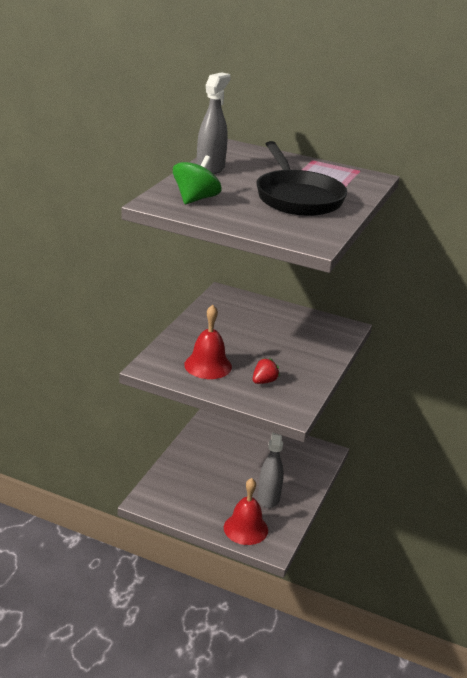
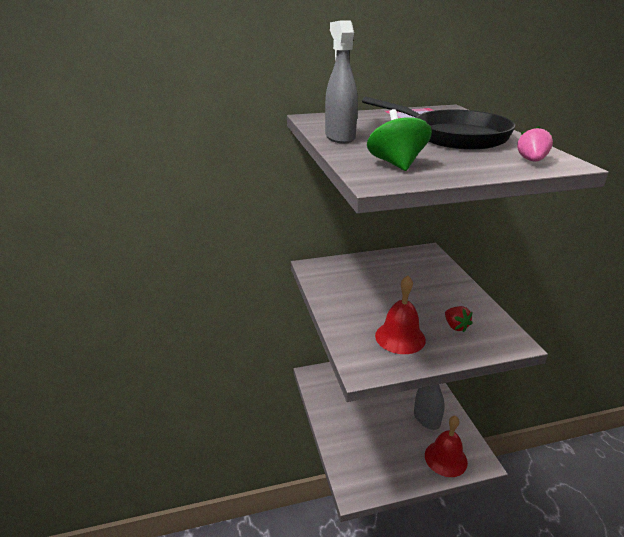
camera: 35 degrees left, 0 degrees up
(264, 381) = (455, 326): red strawberry -> red strawberry turned 150 degrees clockwise
(296, 233) = (531, 160): none -> pink strawberry

